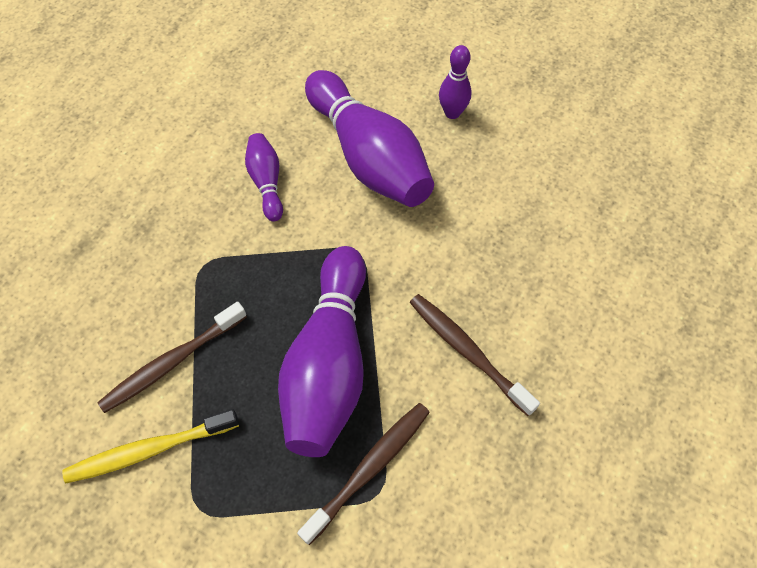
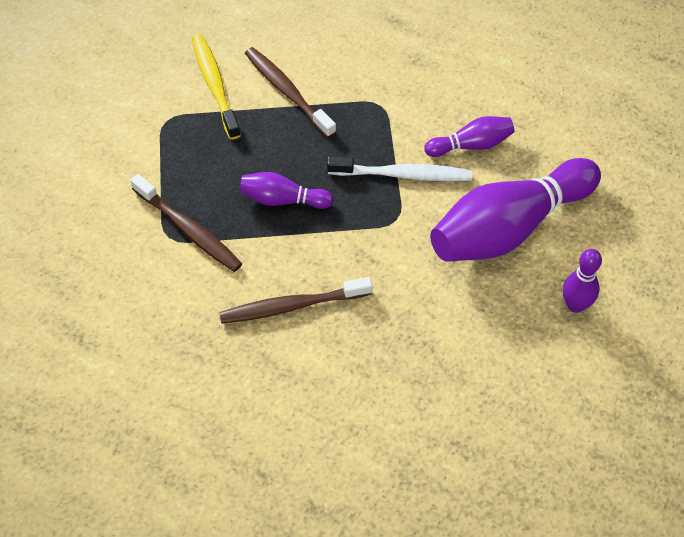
camera: 90 degrees right, 5 degrees down
(300, 244) = (403, 174): none -> white toothbrush
(329, 364) = (283, 199): purple bowling pin -> purple bowling pin, size x0.48
(467, 351) = (291, 306): brown toothbrush -> brown toothbrush turned 150 degrees counterclockwise

